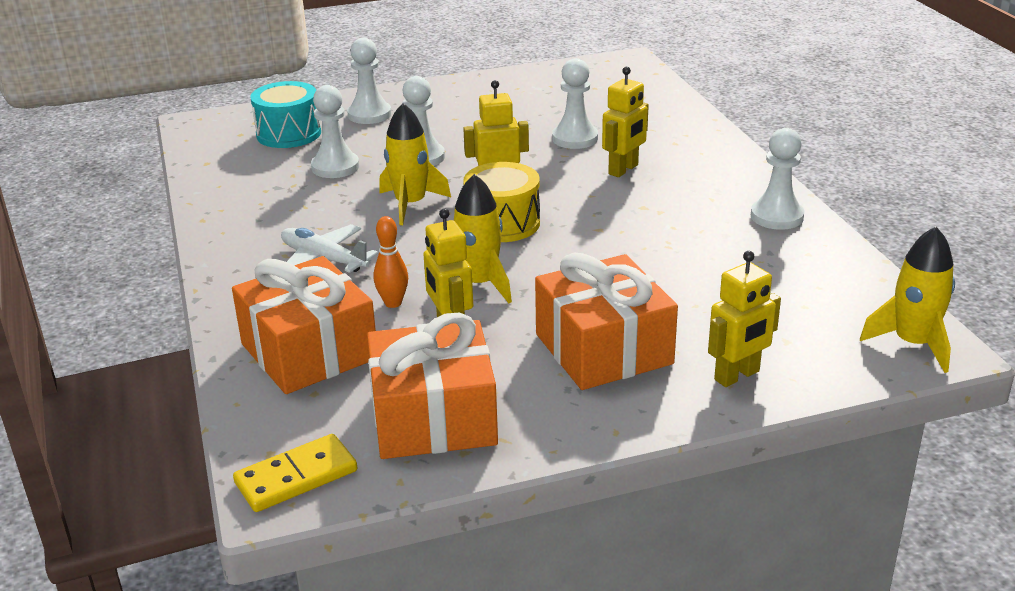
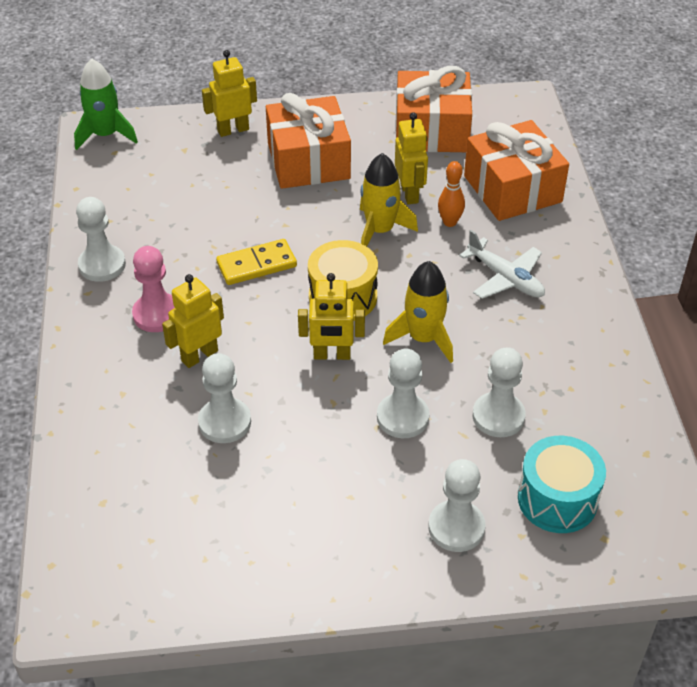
camera: 170 degrees left, 15 degrees up
(296, 477) = (515, 108): yellow domino -> yellow domino (256, 265)
(685, 189) = (157, 314): none -> pink pawn
(912, 344) = (106, 135): yellow rocket -> green rocket

